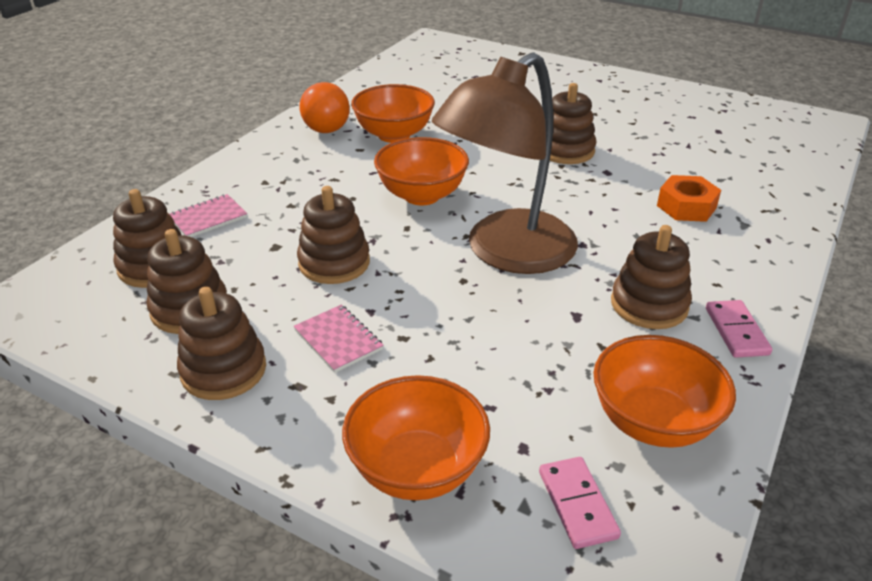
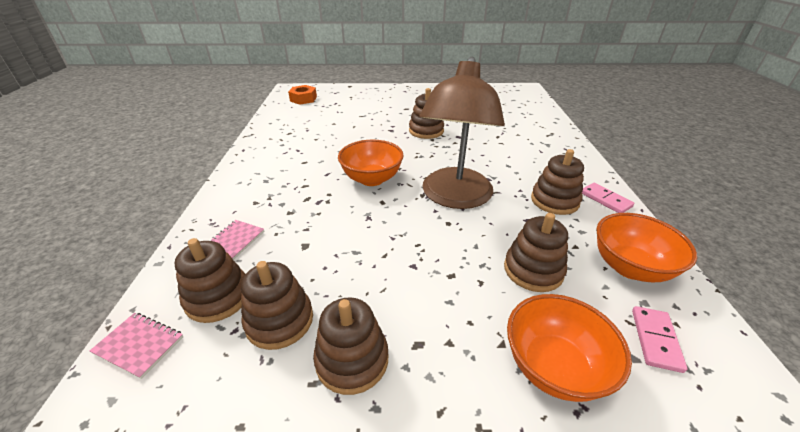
camera: 30 degrees left, 0 degrees up
(325, 123) = (265, 152): orange light bulb -> none
(334, 263) = (358, 242): brown stacking toy -> brown stacking toy (533, 270)
(338, 340) = (412, 296): pink notebook -> pink notebook (139, 345)
(394, 135) = (319, 147): orange bowl -> none
(577, 504) = (655, 339): pink domino -> pink domino turned 60 degrees clockwise
(686, 207) = (514, 143): orange nut -> orange nut (303, 99)

